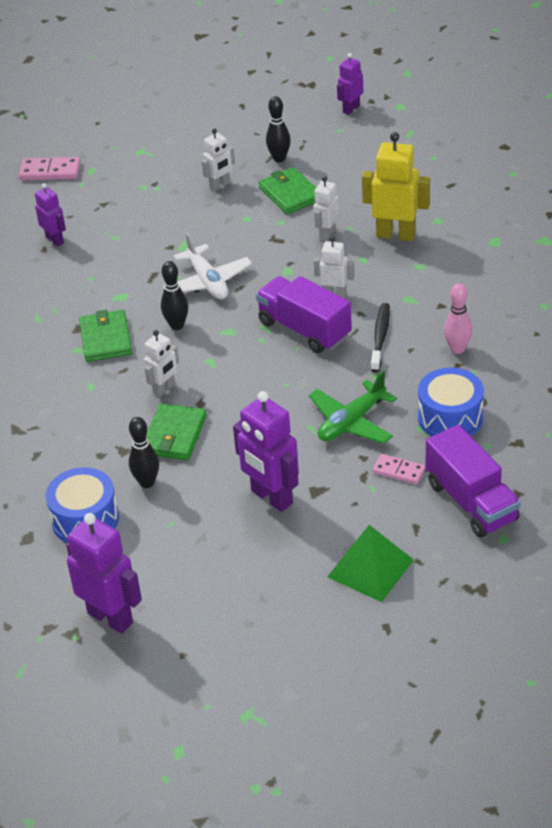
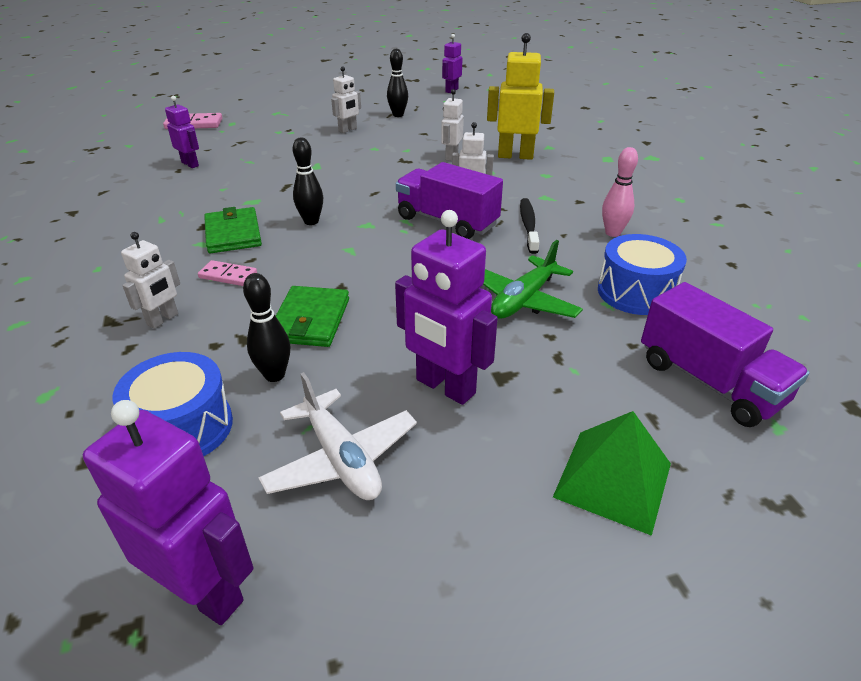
camera: 10 degrees left, 5 degrees down
(164, 389) = (298, 275): white robot -> white robot (163, 319)
(207, 282) = (341, 189): white plane -> white plane (341, 459)
(290, 194) = (412, 134): green wallet -> none
(399, 471) = (600, 349): pink domino -> pink domino (228, 276)

